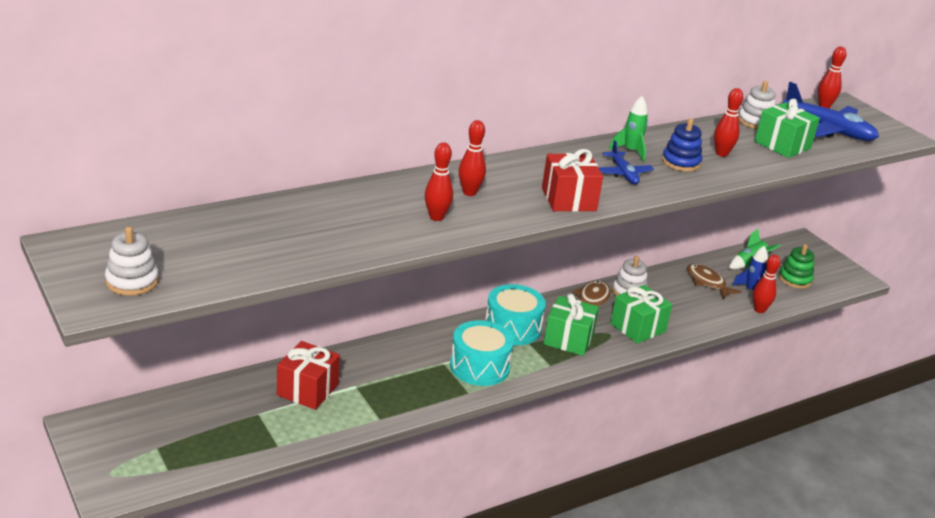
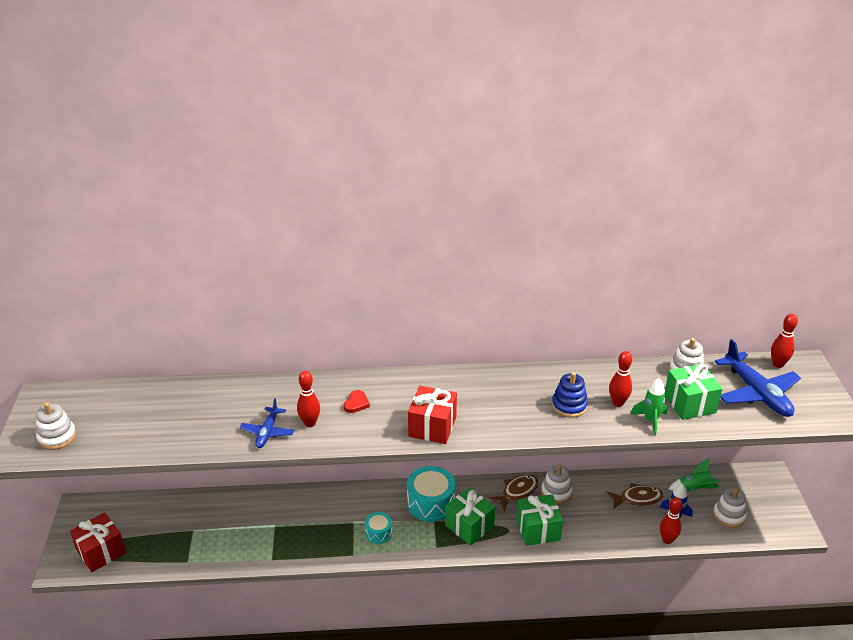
camera: 30 degrees right, 5 degrees up
(307, 390) = (239, 519): red gift -> red gift (101, 552)
(469, 192) = (356, 403): red bowling pin -> red heart
(479, 366) = (378, 533): turquoise drum -> turquoise drum, size x0.55
(623, 174) = (504, 408): blue plane -> blue plane (267, 432)
(631, 151) = (532, 385): green rocket -> green rocket (650, 421)
(707, 282) = (637, 499): brown fish -> brown fish turned 90 degrees clockwise
(795, 279) = (729, 515): green stacking toy -> white stacking toy

